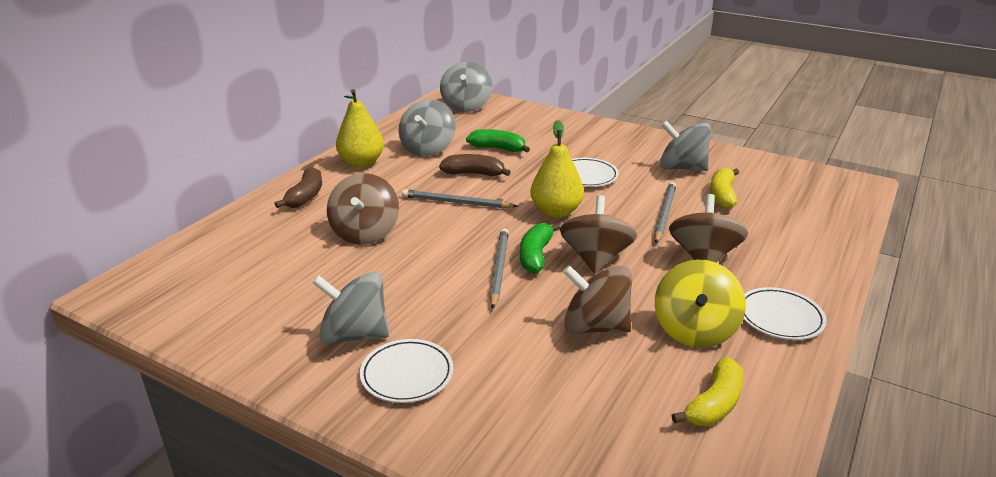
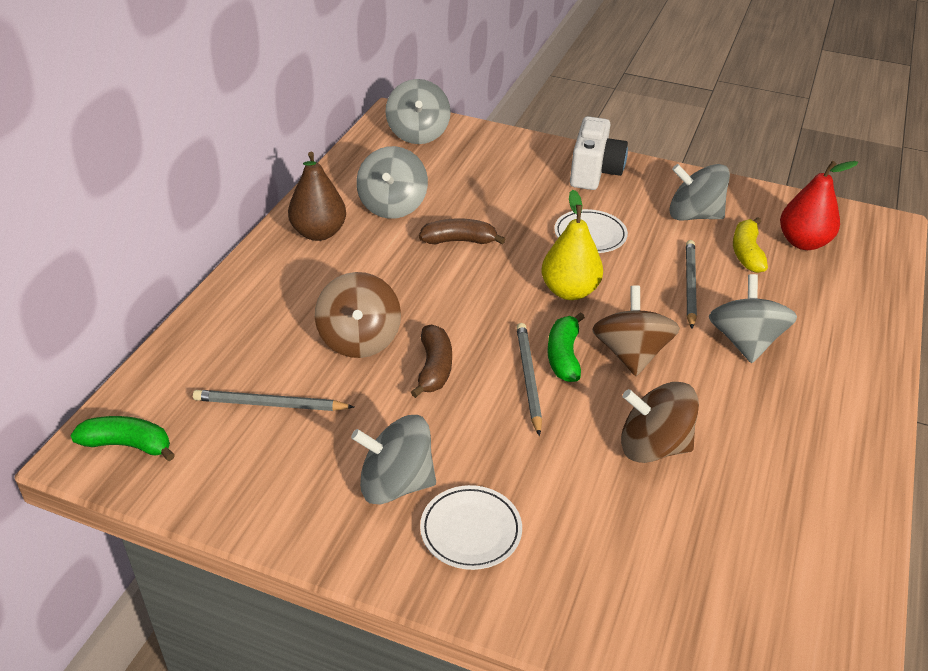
camera: 10 degrees left, 10 degrees up
(305, 196) = (268, 290): brown banana -> brown banana (434, 368)
(361, 163) = (319, 233): yellow pear -> brown pear
(456, 203) = (452, 286): grey pencil -> grey pencil (270, 404)
(498, 148) = (476, 200): green banana -> green banana (128, 445)
(603, 136) = (594, 172): none -> white camera
(694, 330) = (757, 441): yellow spinning top -> none
(703, 257) = (745, 342): brown spinning top -> grey spinning top
(714, 404) = (796, 532): yellow banana -> none
(776, 191) = (803, 242): none -> red pear
(780, 317) = (839, 416): white plate -> none

